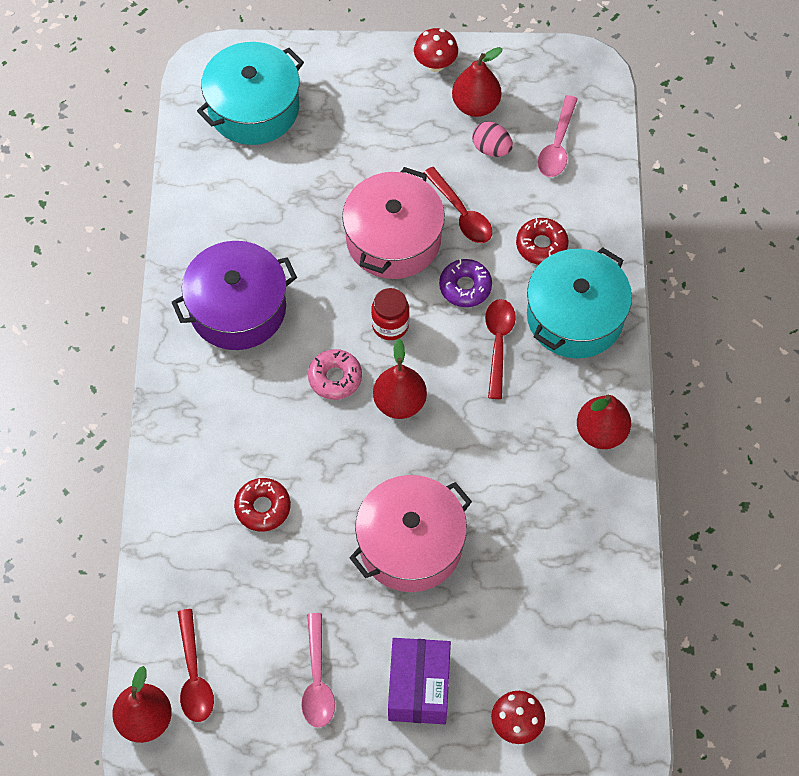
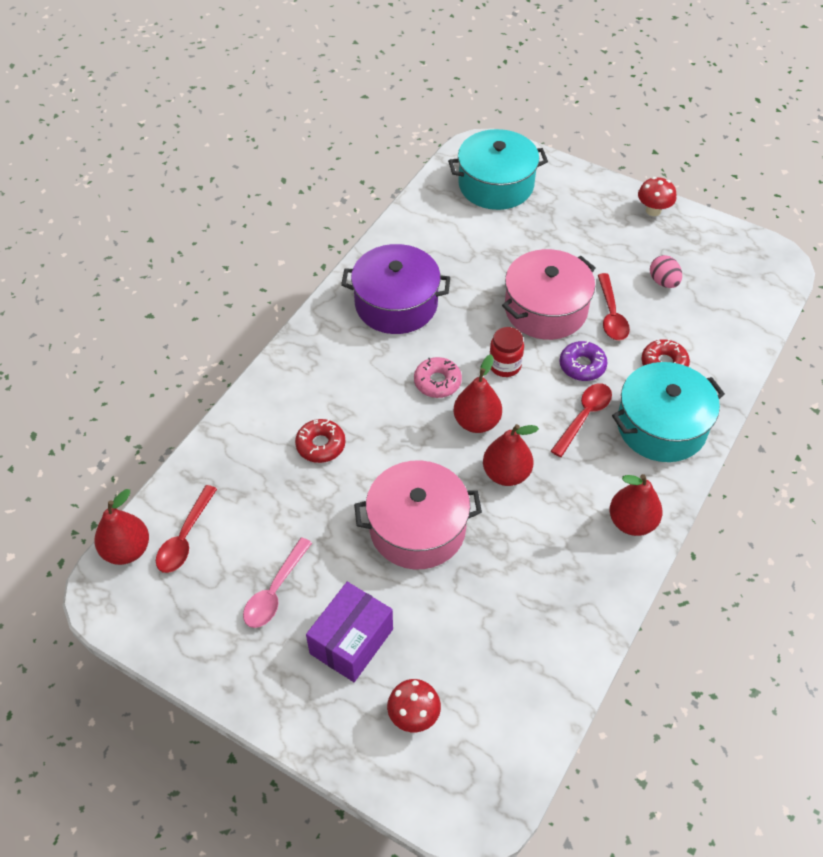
camera: 30 degrees right, 10 degrees down
(475, 105) = (668, 249): red pear -> red pear (506, 474)
(557, 145) = (720, 301): pink spoon -> none

